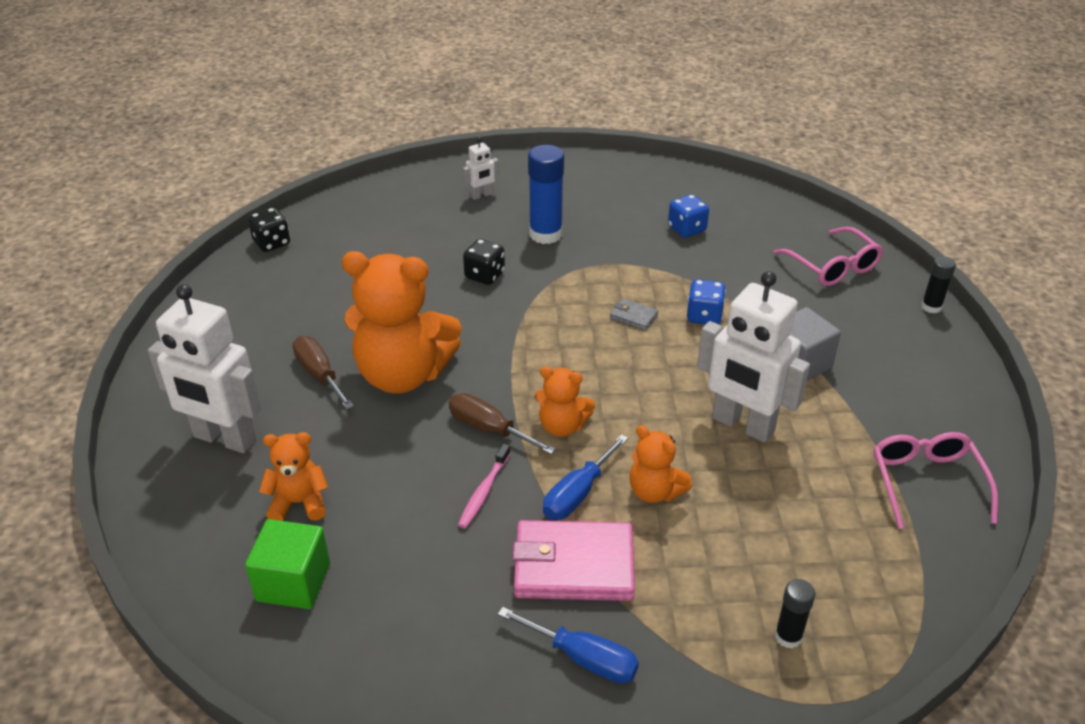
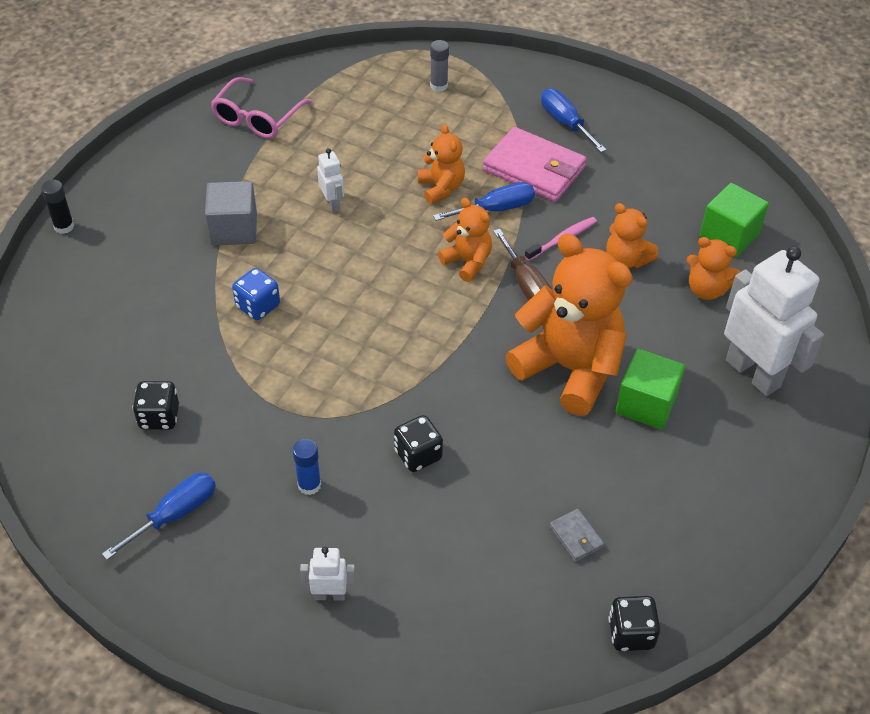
camera: 150 degrees left, 10 degrees up
(319, 374) = (646, 404): brown screwdriver -> green cube
(402, 499) = (626, 259): none -> orange teddy bear
(545, 234) = (309, 485): blue glue stick -> blue glue stick, size x0.55
(615, 193) = (175, 514): none -> blue screwdriver
(633, 316) = (319, 335): grey wallet -> grey wallet (576, 537)
(686, 229) = (159, 417): blue dice -> black dice
(742, 425) = (332, 203): white robot -> white robot, size x0.45
(788, 636) = (439, 86): black glue stick -> grey glue stick
(832, 266) = (84, 303): pink glasses -> none

